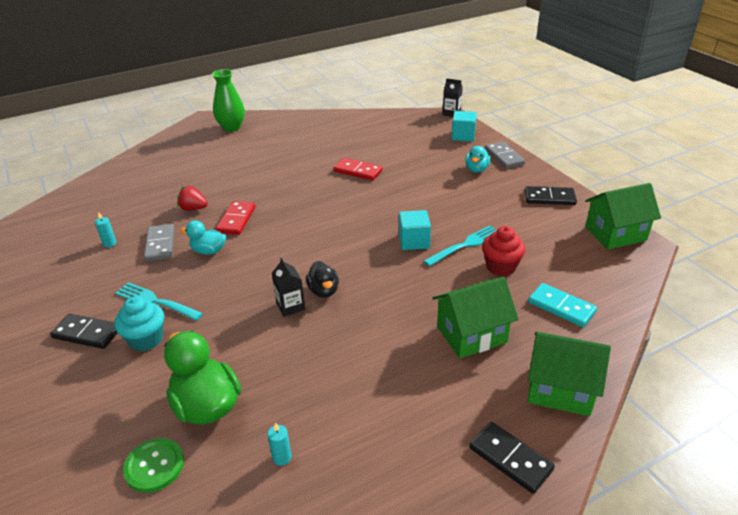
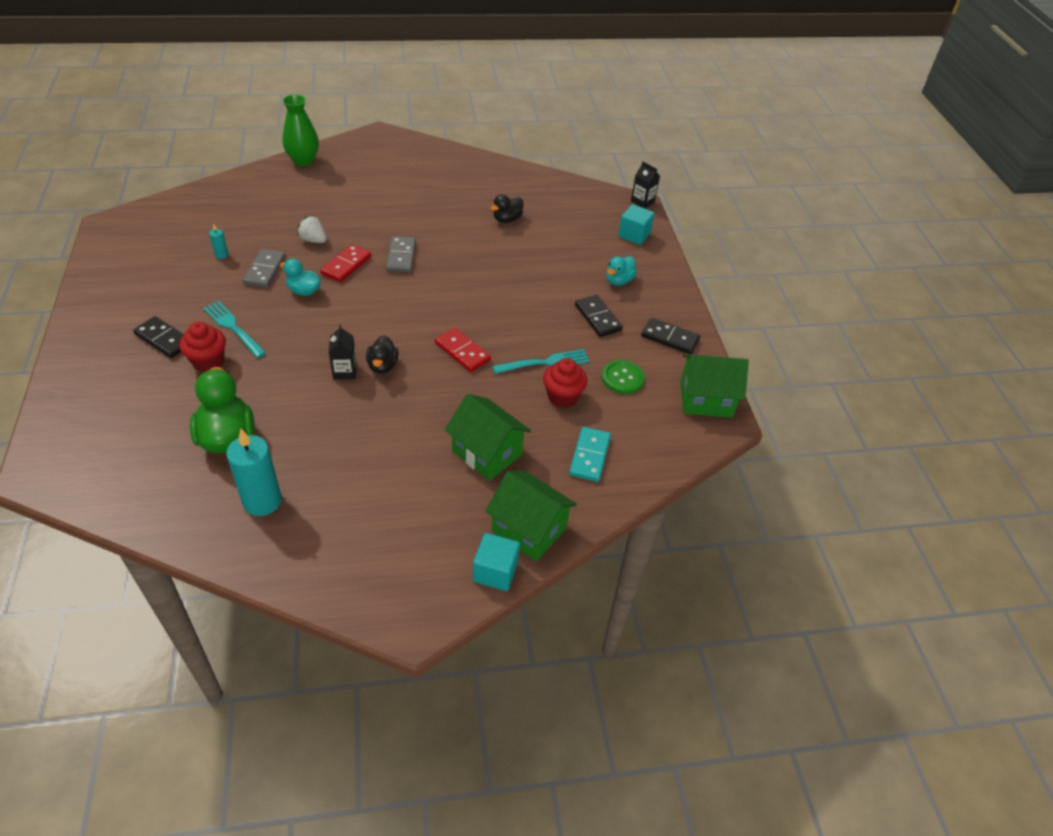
camera: 15 degrees right, 10 degrees up
(146, 339) = (208, 361): turquoise cupcake -> red cupcake
(154, 466) = (164, 472): green button -> green button (622, 378)
(193, 208) = (313, 240): red strawberry -> white strawberry
(231, 127) = (400, 153): green vase -> green vase (303, 160)
(282, 457) = (262, 501): turquoise candle -> turquoise candle, size x2.27
(354, 151) = (507, 219): none -> black duck
(358, 171) = (495, 245): red domino -> red domino (462, 352)
(414, 241) = (498, 342): turquoise cube -> turquoise cube (495, 571)
(471, 334) = (487, 453): green house -> green house turned 45 degrees clockwise
(504, 157) = (659, 274): grey domino -> grey domino (401, 256)
(510, 458) = (442, 570): black domino -> black domino (598, 318)
(561, 307) = (590, 456): turquoise domino -> turquoise domino turned 45 degrees clockwise

